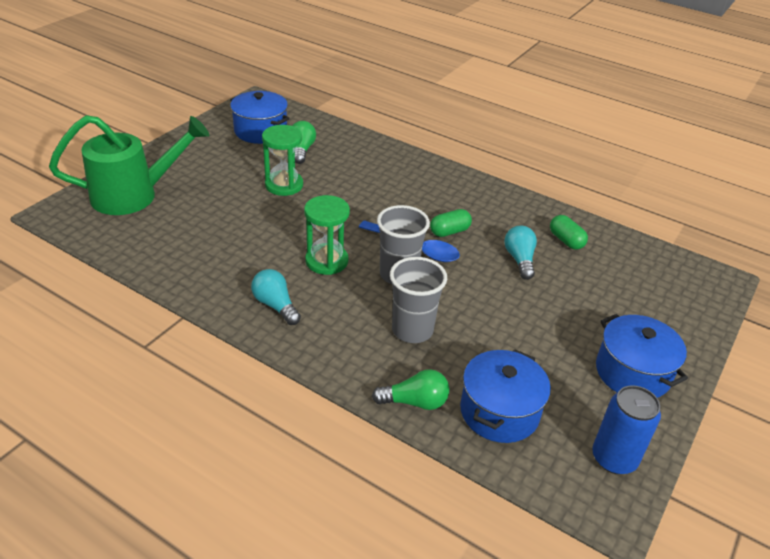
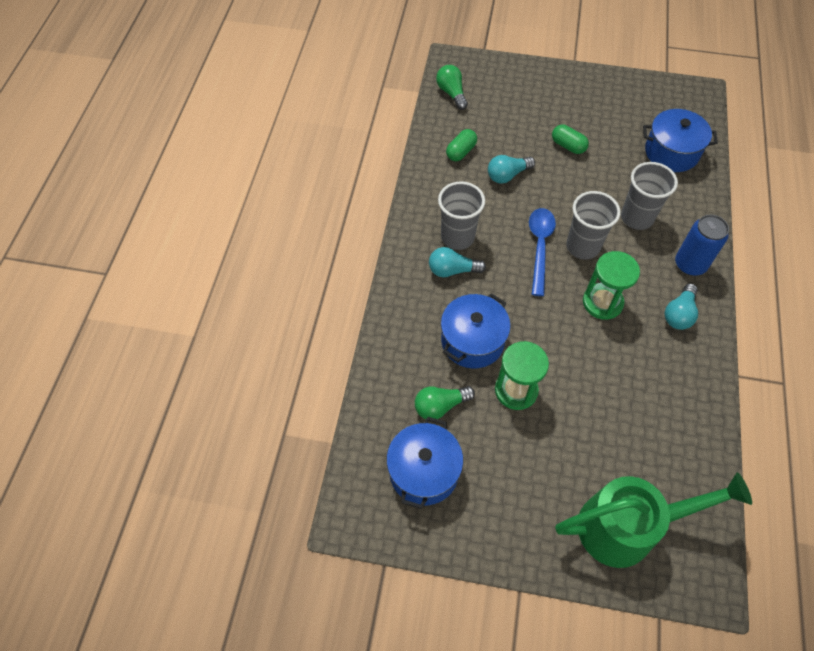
camera: 110 degrees left, 20 degrees up
(134, 195) = (628, 527): green watering can -> green watering can turned 120 degrees clockwise
(415, 402) = (699, 196): green light bulb -> green light bulb (451, 93)
(420, 191) = (452, 270): none -> turquoise light bulb
(449, 231) = (501, 230): green capsule -> green capsule (568, 146)
(455, 205) = (457, 237): none -> grey cup
(614, 458) = (663, 96): blue can -> blue can (690, 264)
(632, 372) = (585, 96): blue pot -> blue pot (472, 341)

